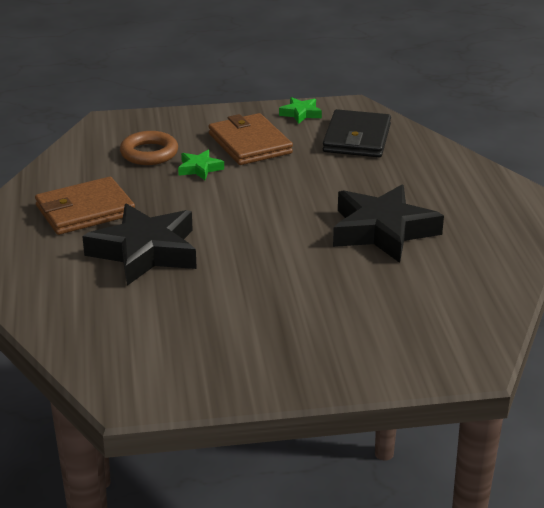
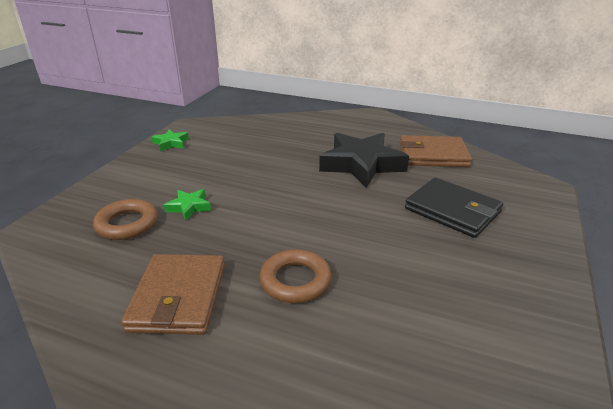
camera: 60 degrees left, 0 degrees up
(145, 252) = (295, 281): black star -> brown ring
(249, 143) = (182, 174): brown wallet -> brown wallet (432, 155)
(357, 138) = (233, 136): black wallet -> black wallet (452, 210)

